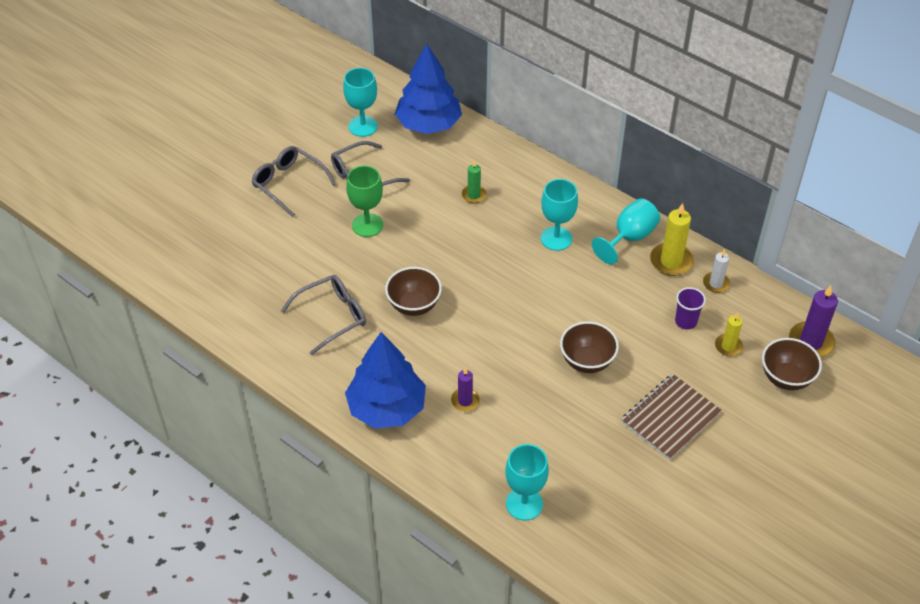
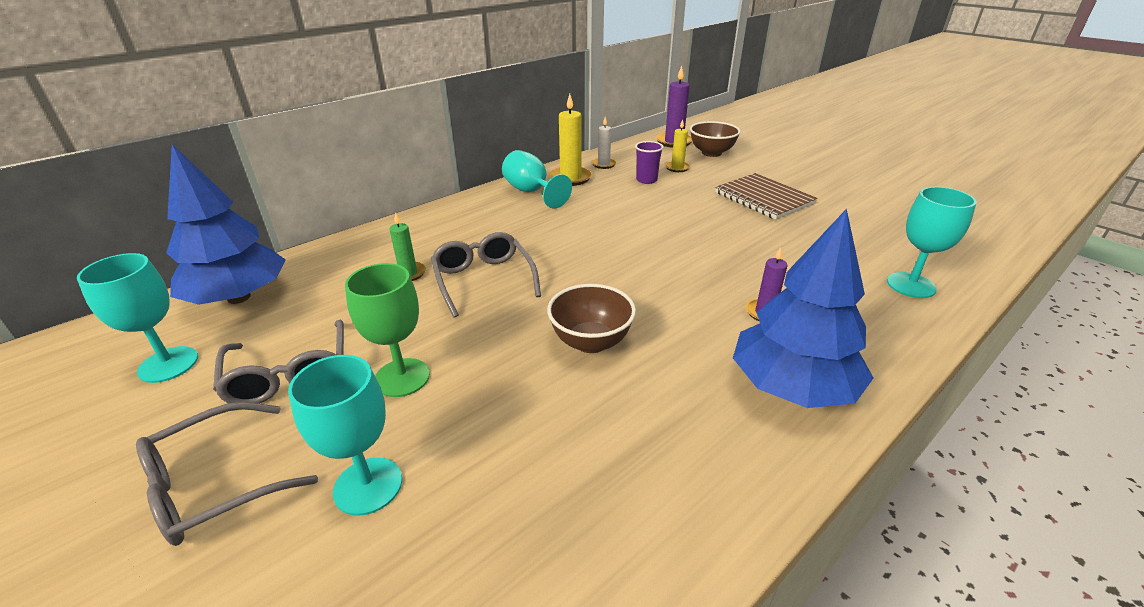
camera: 80 degrees left, 15 degrees down
(332, 317) = (596, 440): grey glasses -> grey glasses (483, 280)
(556, 238) = (513, 228): turquoise goblet -> turquoise goblet (368, 486)
(587, 361) = (695, 229): brown bowl -> none

